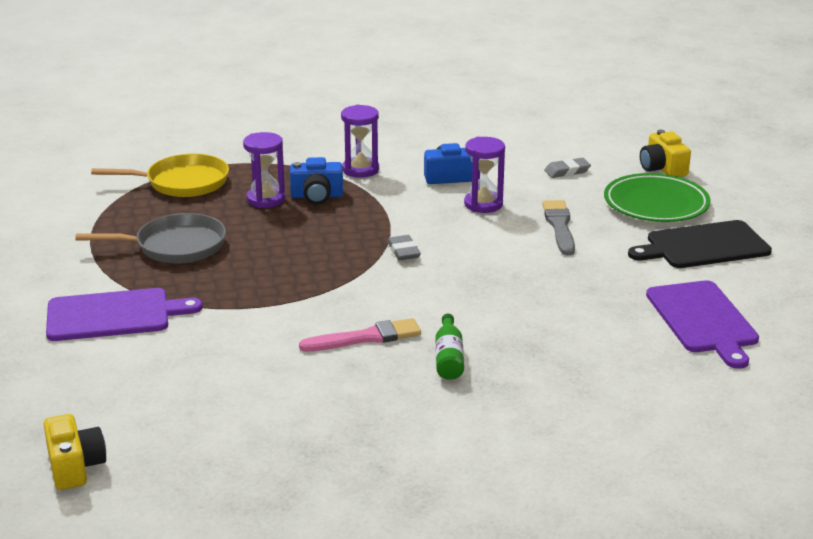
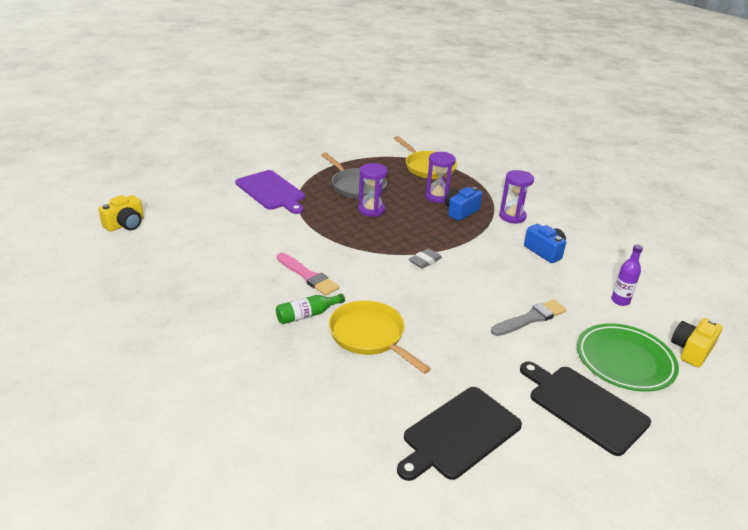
camera: 60 degrees right, 5 degrees up
(317, 196) = (460, 211): blue camera -> blue camera turned 75 degrees clockwise
(483, 204) = (523, 276): purple hourglass -> purple hourglass (371, 210)
(520, 327) = (370, 336): none -> yellow pan
(567, 171) = (620, 301): grey eraser -> purple bottle
(703, 320) = (459, 434): purple cutting board -> black cutting board

